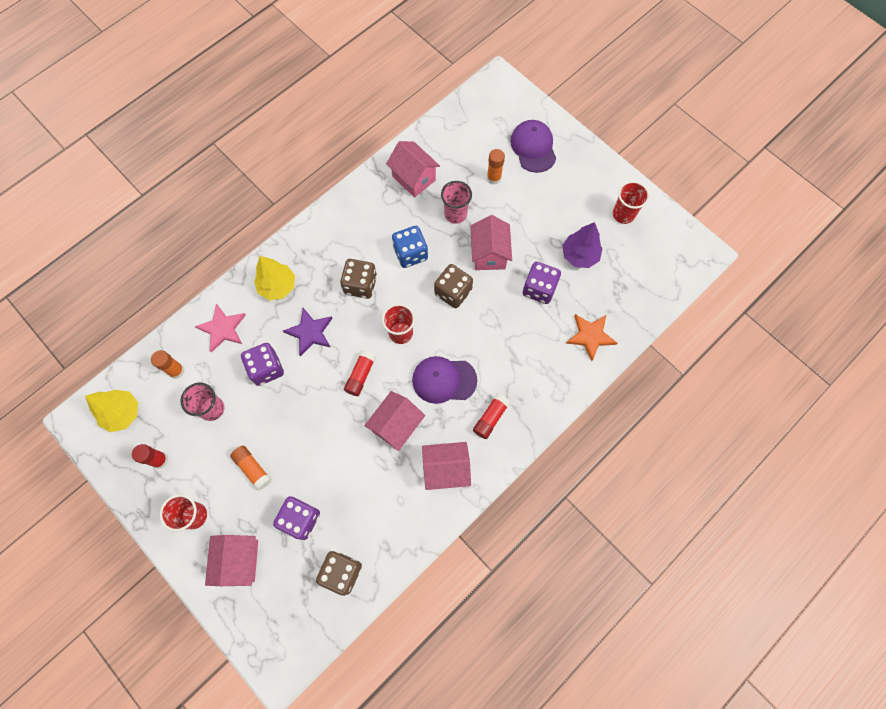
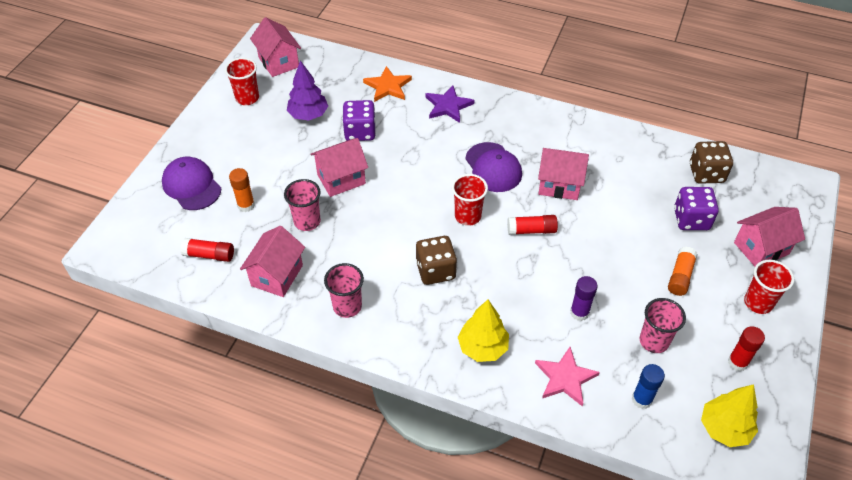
camera: 115 degrees left, 20 degrees down
(176, 371) = (641, 399): orange glue stick -> blue glue stick
(266, 369) = (579, 312): purple dice -> purple glue stick
(310, 332) = (515, 292): purple star -> purple star (448, 106)
(361, 213) = (347, 306): none -> pink cup
(410, 253) = (375, 242): blue dice -> none
(446, 469) = (571, 138): pink house -> pink house (279, 62)
(453, 292) = (400, 192): brown dice -> none
(490, 418) = (506, 125): red glue stick -> red glue stick (209, 255)
(533, 147) = (191, 185): purple cap -> purple cap turned 90 degrees clockwise

